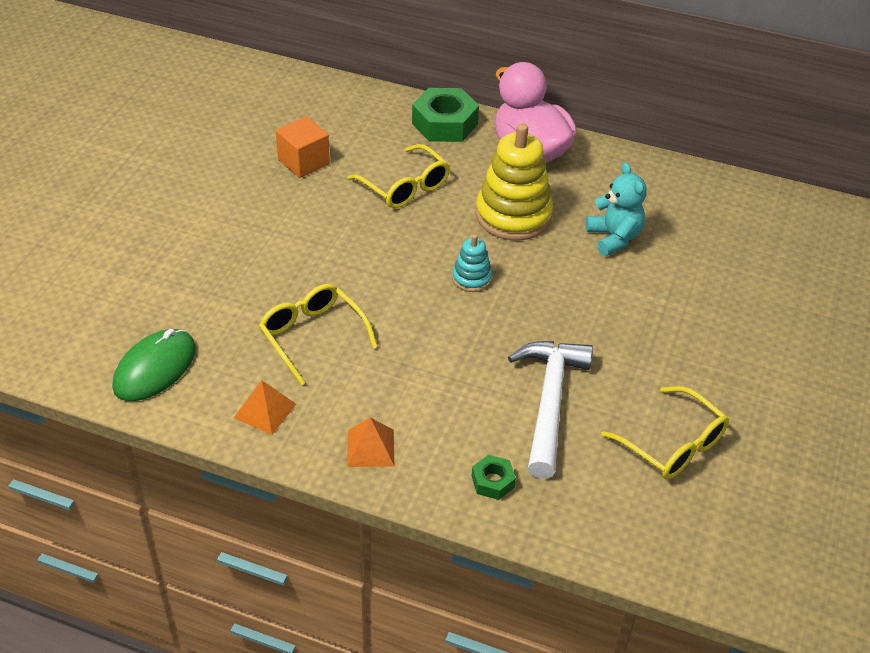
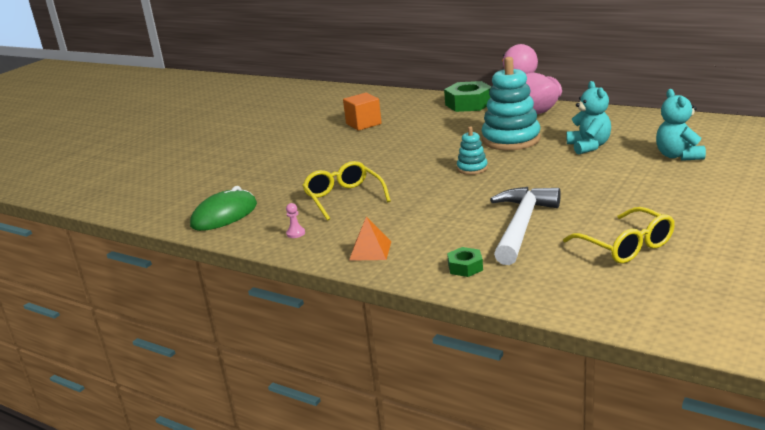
camera: 15 degrees right, 20 degrees down
(265, 410) = (295, 233): orange pyramid -> pink pawn
(404, 186) = (432, 131): yellow glasses -> none
(513, 215) = (511, 139): yellow stacking toy -> turquoise stacking toy
(722, 266) = (678, 156): none -> turquoise teddy bear

